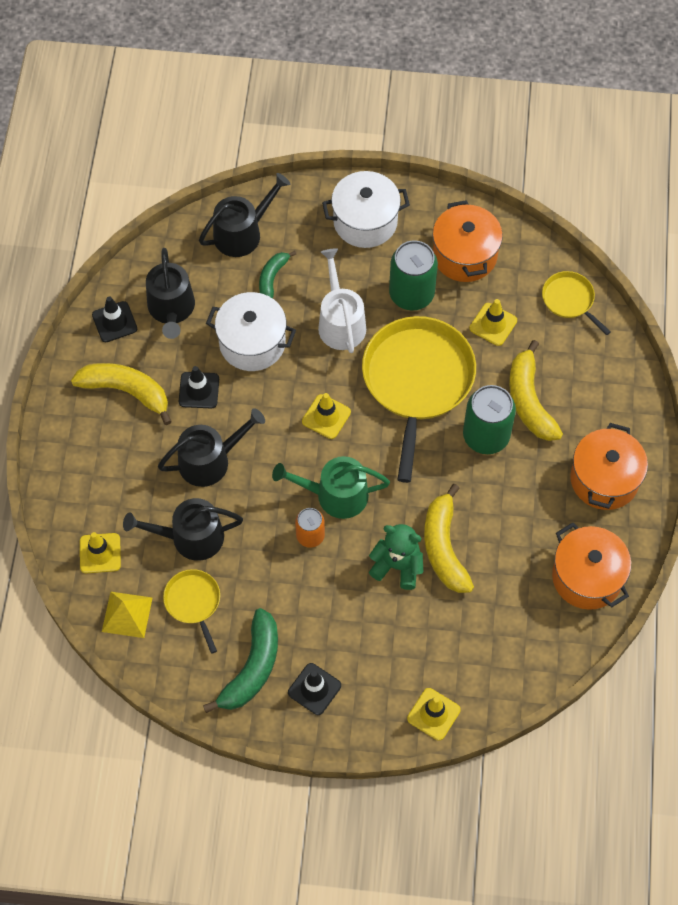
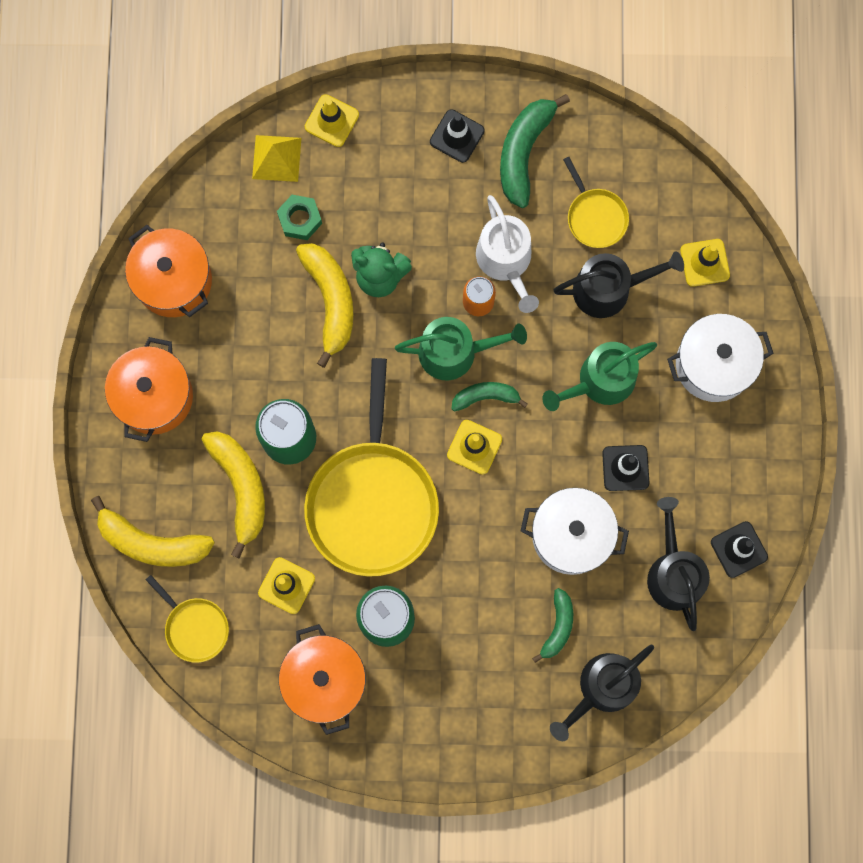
camera: 175 degrees right, 15 degrees up
(126, 391) = (709, 459): yellow banana -> yellow banana (152, 542)
(127, 614) = (664, 198): yellow pyramid -> yellow pyramid (276, 158)
(210, 460) = (600, 381): black watering can -> green watering can
(312, 456) = (486, 397): none -> green banana
(340, 322) = (469, 572): white watering can -> white watering can (506, 261)
(365, 221) = (451, 719): white pot -> white pot (713, 364)
(468, 623) = (300, 219): none -> green nut

